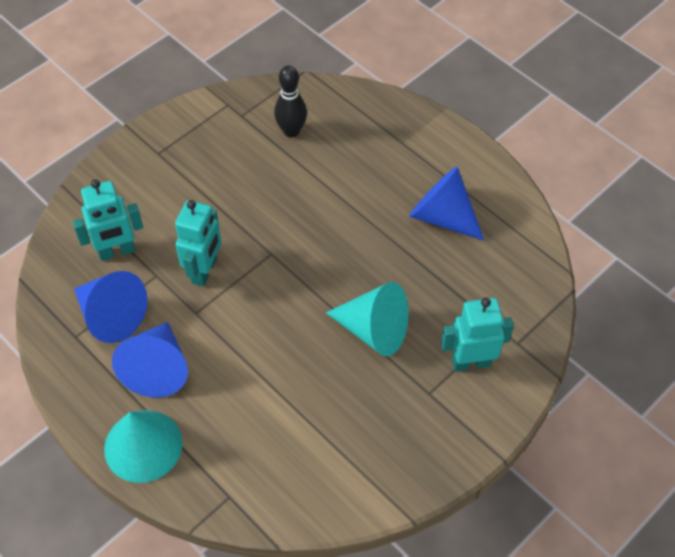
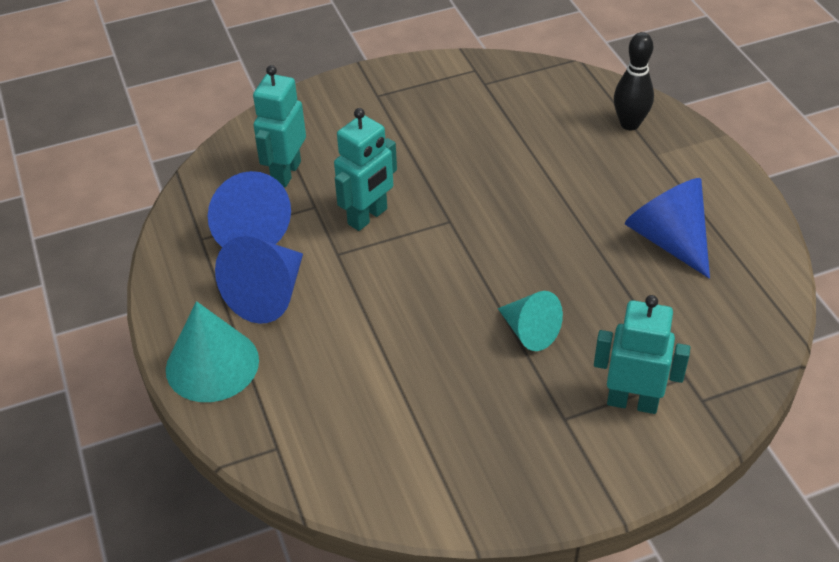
camera: 25 degrees right, 10 degrees down
(117, 251) = (286, 173): turquoise robot -> turquoise robot turned 105 degrees clockwise
(291, 131) = (532, 111): black bowling pin -> black bowling pin (629, 124)
(374, 330) = (529, 331): turquoise cone -> turquoise cone, size x0.66

